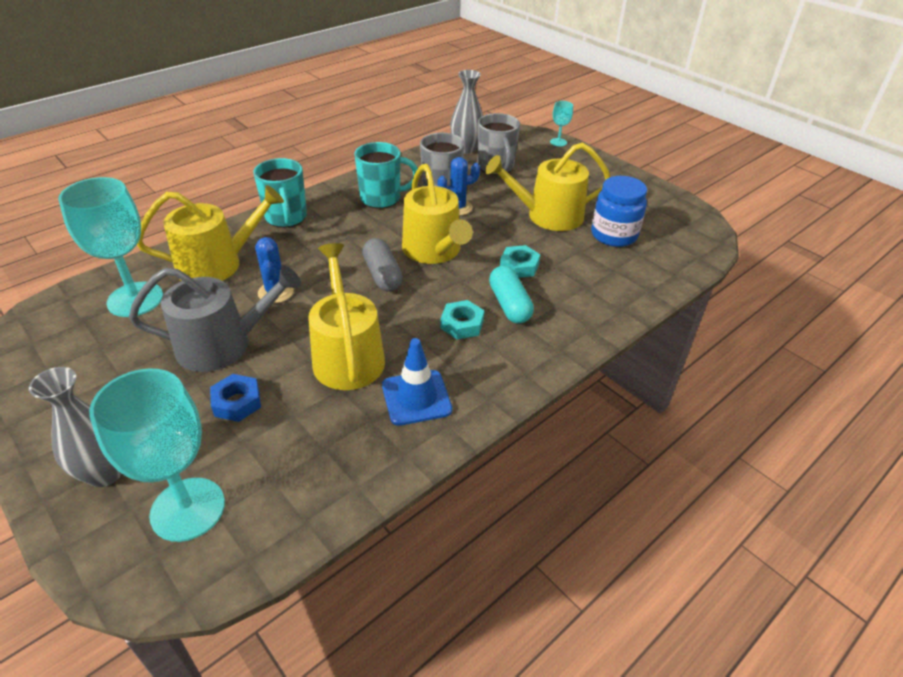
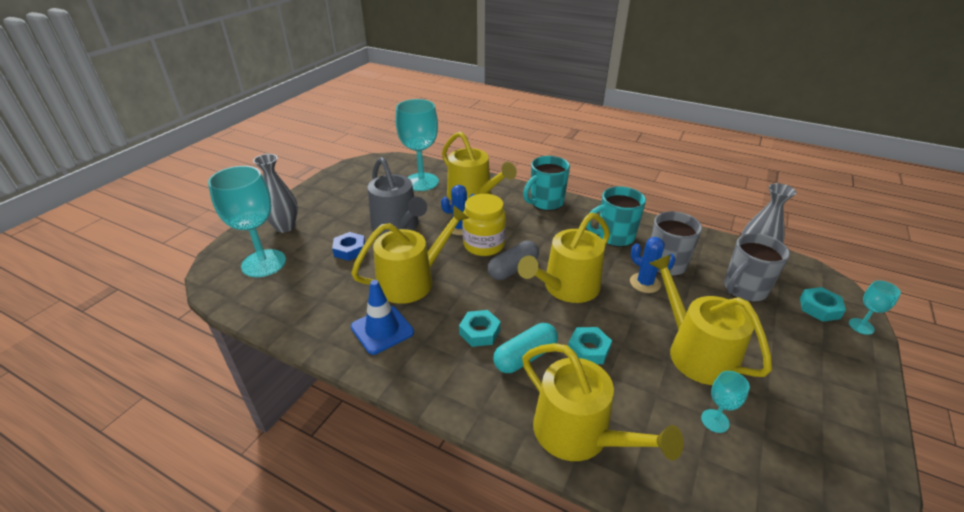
camera: 70 degrees right, 5 degrees down
(325, 283) = (484, 245): none -> yellow jar
(382, 198) = (614, 237): turquoise mug -> turquoise mug turned 105 degrees clockwise
(533, 148) = (819, 308): none -> turquoise nut
(603, 302) = (579, 434): none -> yellow watering can
(613, 235) = (715, 421): blue jar -> turquoise goblet

